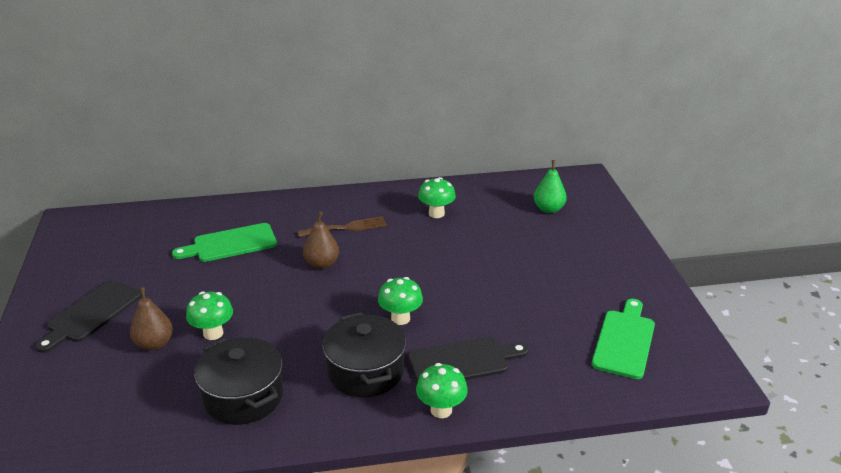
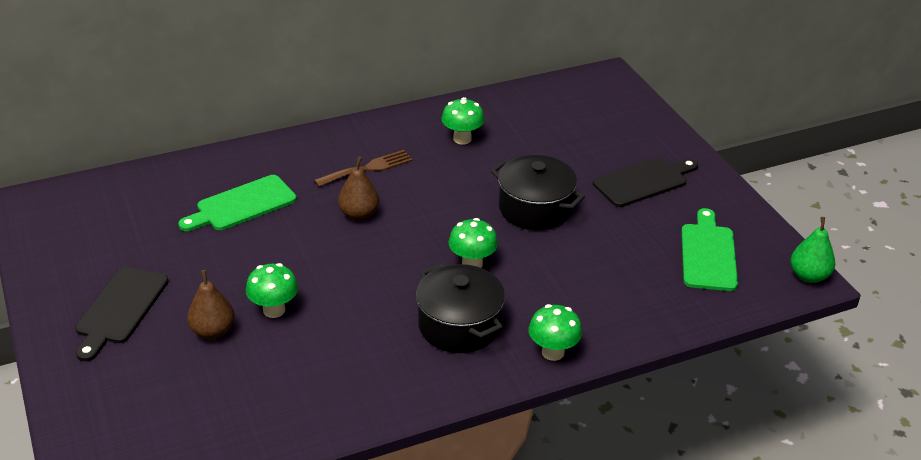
camera: 15 degrees left, 5 degrees up
(243, 396) = (341, 372): black pot -> black pot (535, 209)
(463, 361) = (555, 299): black cutting board -> black cutting board (643, 181)
(548, 209) = (582, 119): green pear -> green pear (808, 276)

